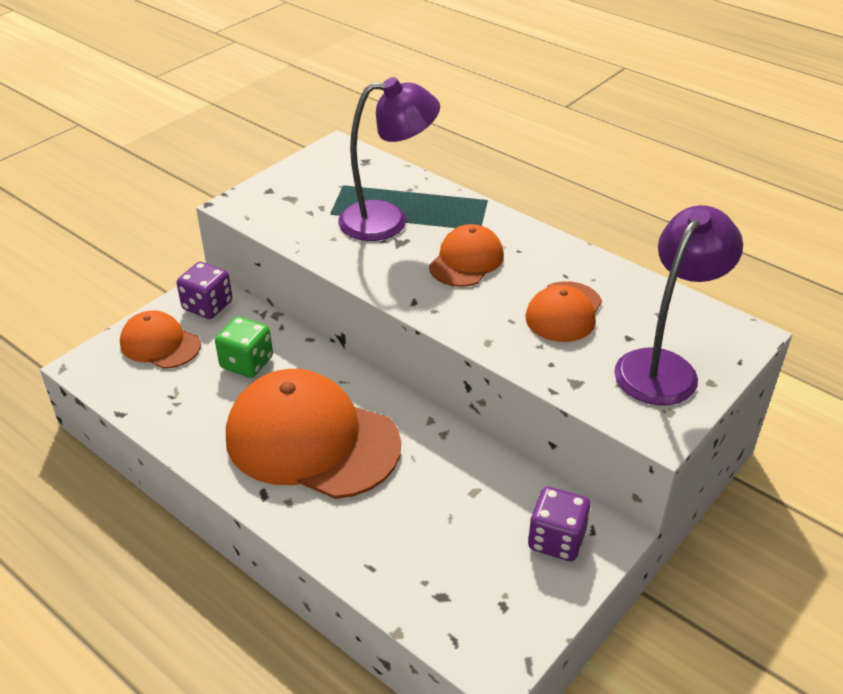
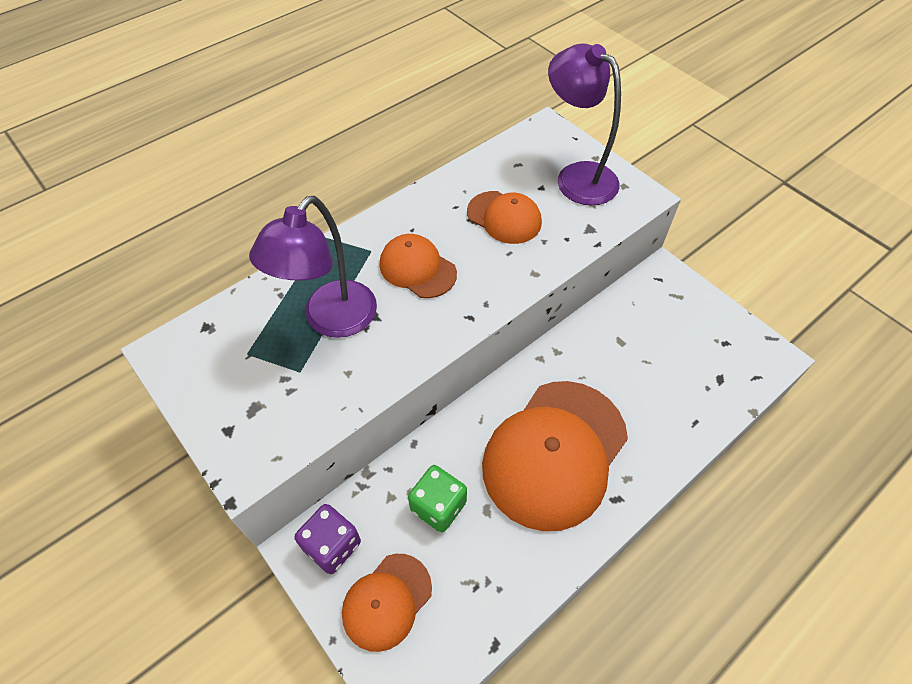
camera: 80 degrees left, 15 degrees up
(388, 220) = (331, 320): purple lamp -> purple lamp turned 150 degrees counterclockwise
(556, 540) = (667, 301): purple dice -> none

